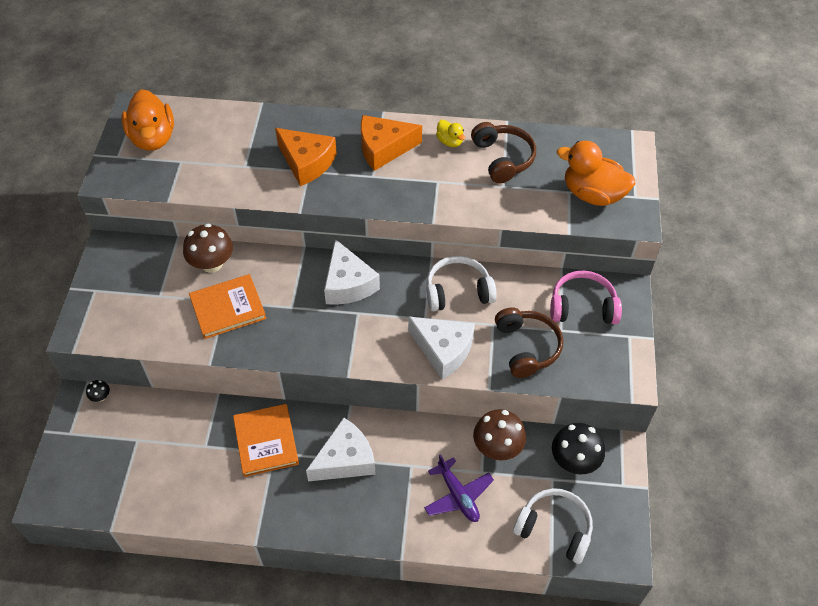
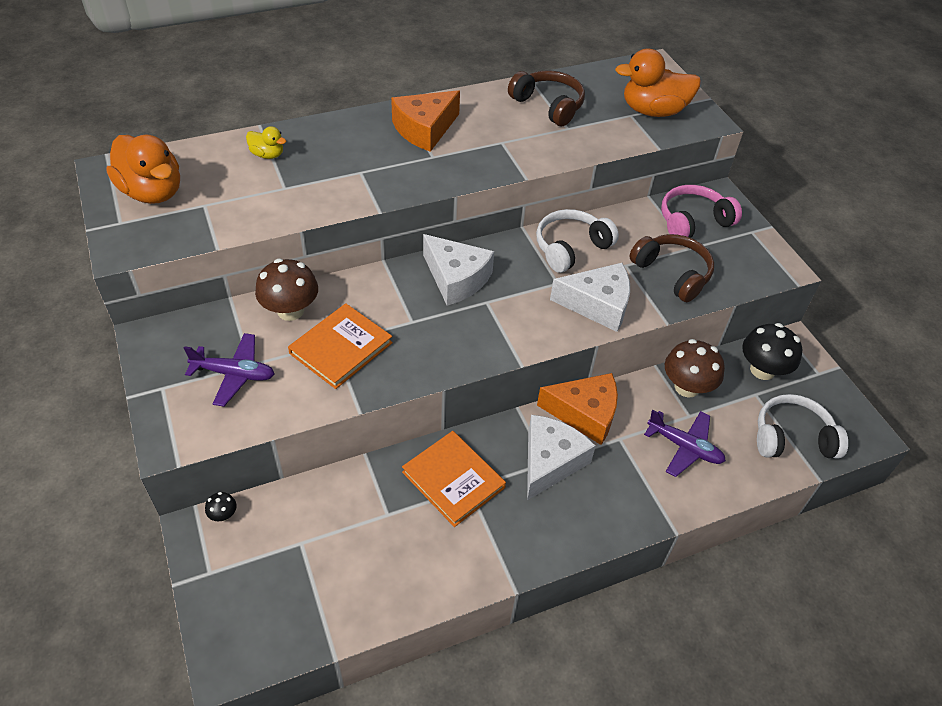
camera: 30 degrees left, 5 degrees down
(145, 299) = (234, 374): none -> purple plane
(306, 162) = (352, 165): orange cheese -> orange cheese (584, 414)
(450, 141) = (486, 105): yellow duck -> yellow duck (267, 155)

